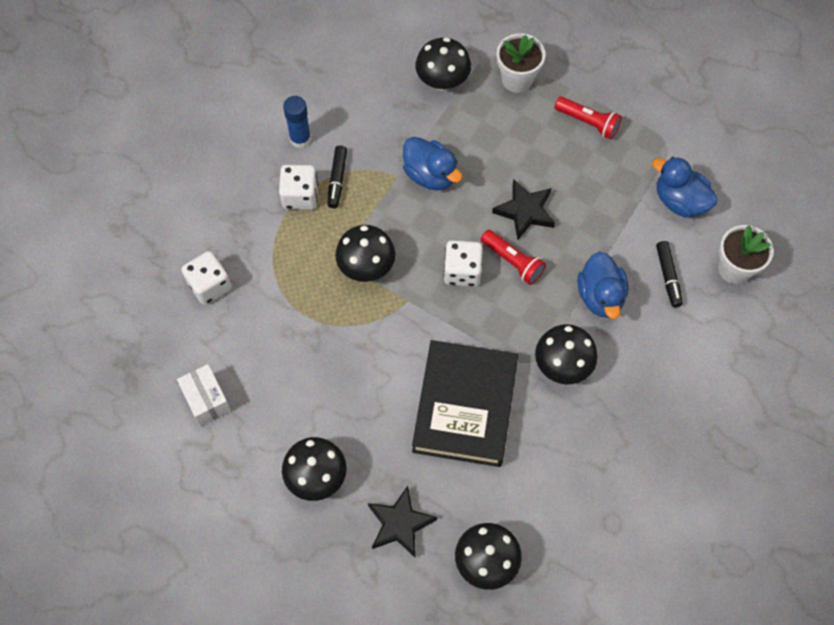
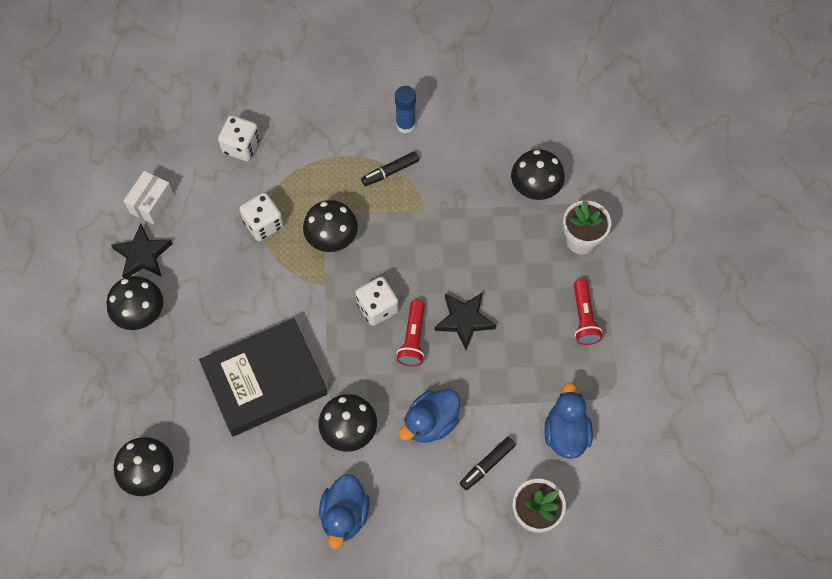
camera: 55 degrees right, 0 degrees up
(300, 196) = (357, 156): white dice -> white dice (263, 224)
(400, 524) = (141, 393): black star -> black star (143, 255)
(430, 175) = (444, 232): blue duck -> blue duck (344, 515)

